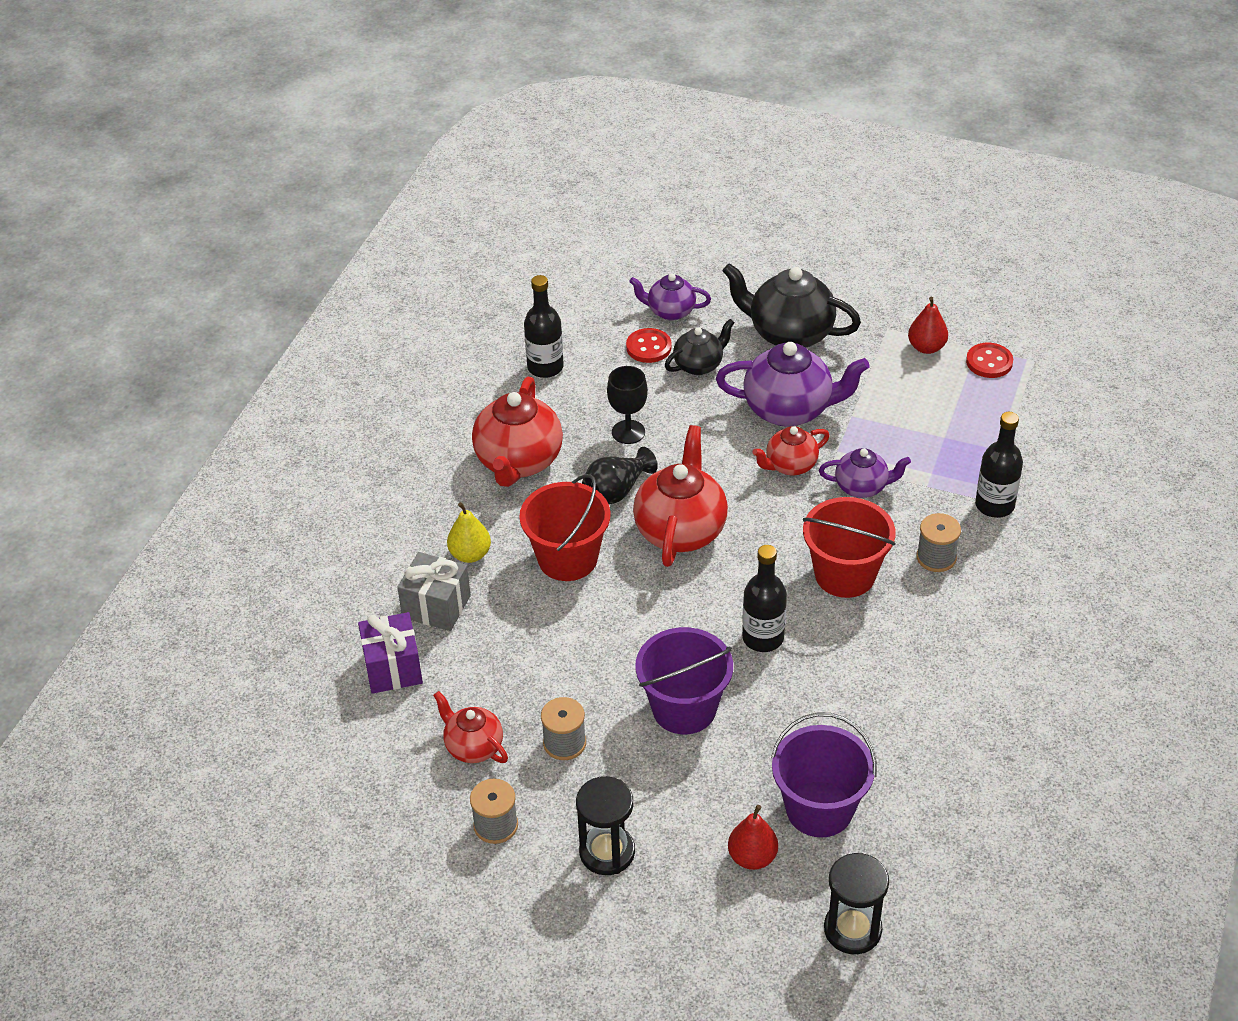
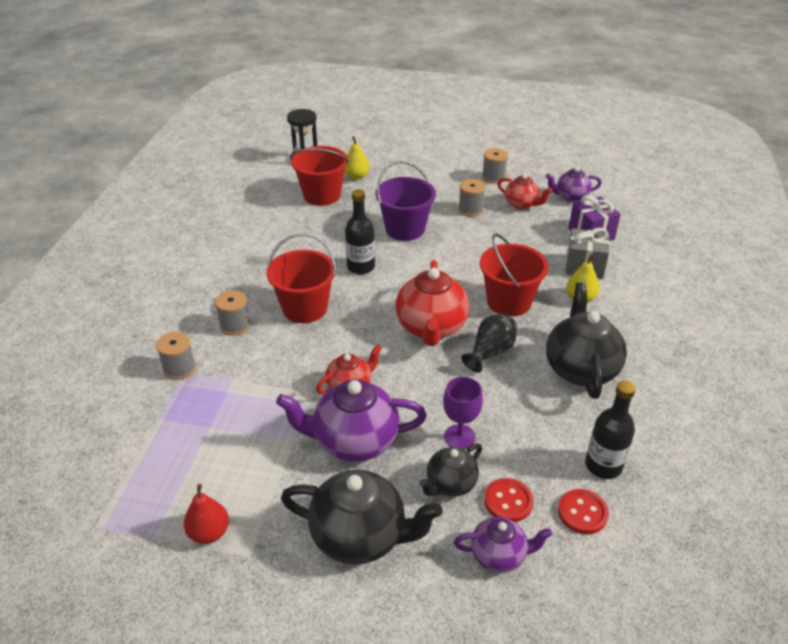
camera: 170 degrees right, 5 degrees down
(518, 462) = (580, 369): red teapot -> black teapot
(607, 852) = (432, 173): black hourglass -> none
(628, 432) = (498, 404): black goblet -> none
(679, 404) = (459, 437): none -> purple goblet
(752, 857) = (356, 176): red pear -> yellow pear
(819, 809) = (322, 195): purple bucket -> red bucket
(862, 487) = (288, 373): purple teapot -> purple teapot (570, 197)
(989, 362) = (144, 519): red button -> red button (582, 513)
(994, 505) = (179, 368): black bottle -> grey spool

